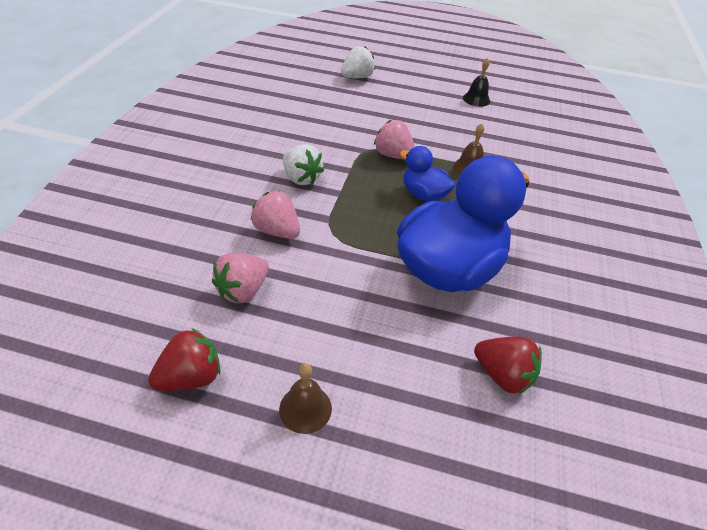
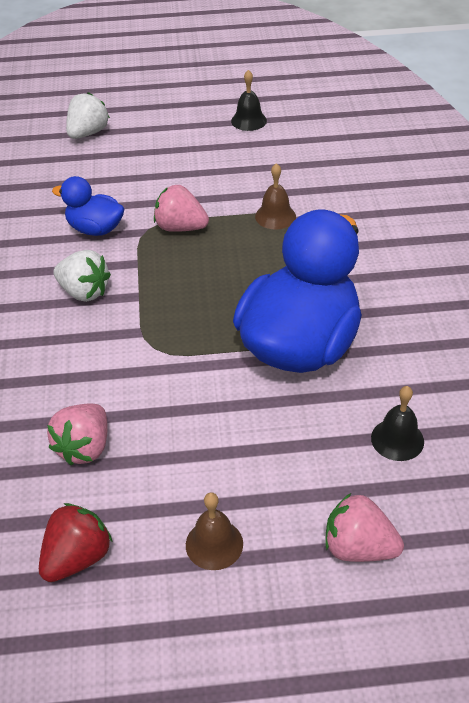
camera: 15 degrees left, 0 degrees up
(277, 231) = (88, 366): pink strawberry -> pink strawberry (358, 548)
(423, 195) = (237, 266): blue duck -> blue duck (95, 229)
(502, 375) = (397, 439): red strawberry -> black bell

